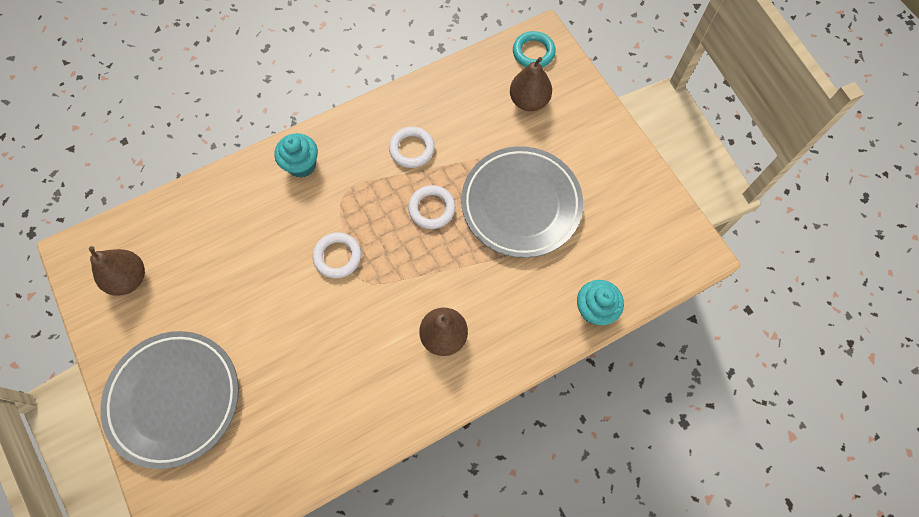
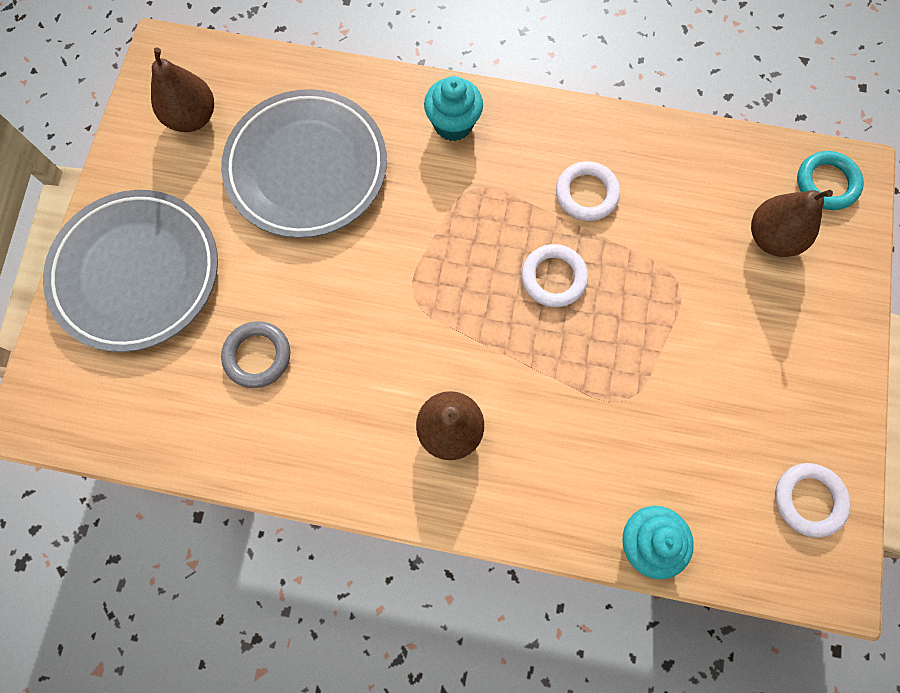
camera: 40 degrees right, 5 degrees up
(295, 386) = (257, 356): none -> grey ring
(337, 256) = (410, 252): white ring -> white ring (808, 500)
(521, 204) = (660, 351): grey plate -> grey plate (307, 168)

